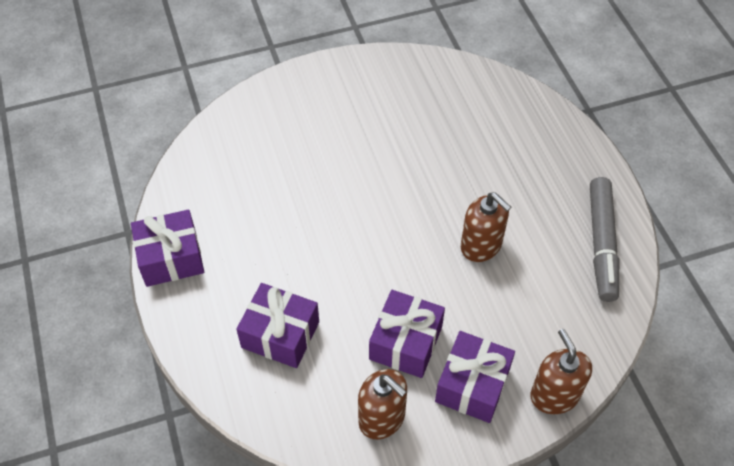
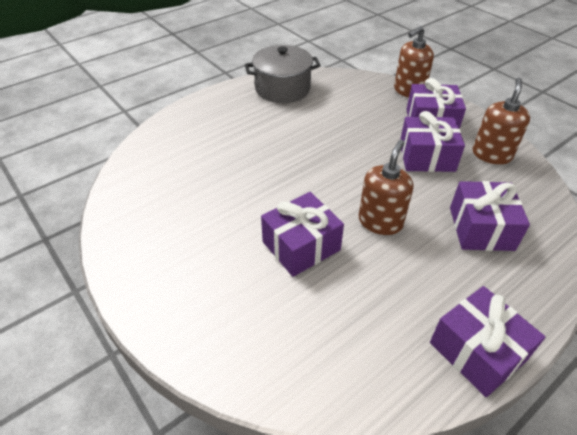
camera: 110 degrees left, 10 degrees down
(328, 181) = (301, 246): none -> purple gift
(481, 245) = (317, 138): brown soap dispenser -> brown soap dispenser (380, 222)
(601, 244) = (282, 88): grey marker -> grey pot

